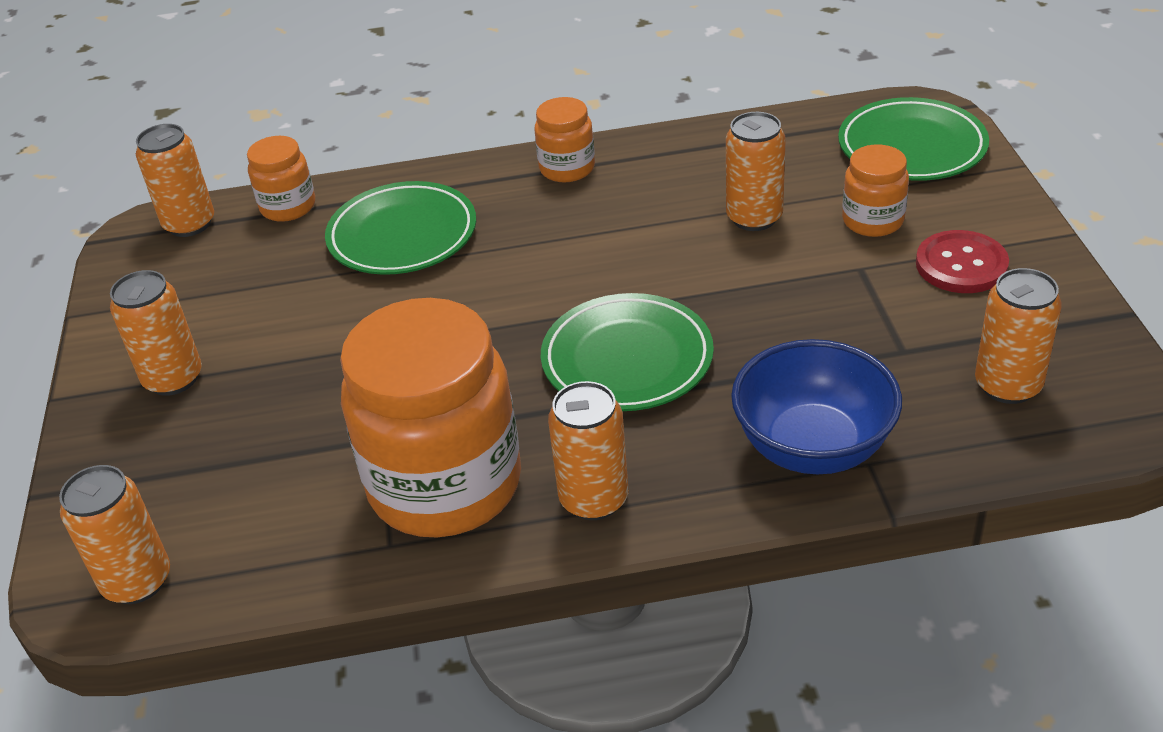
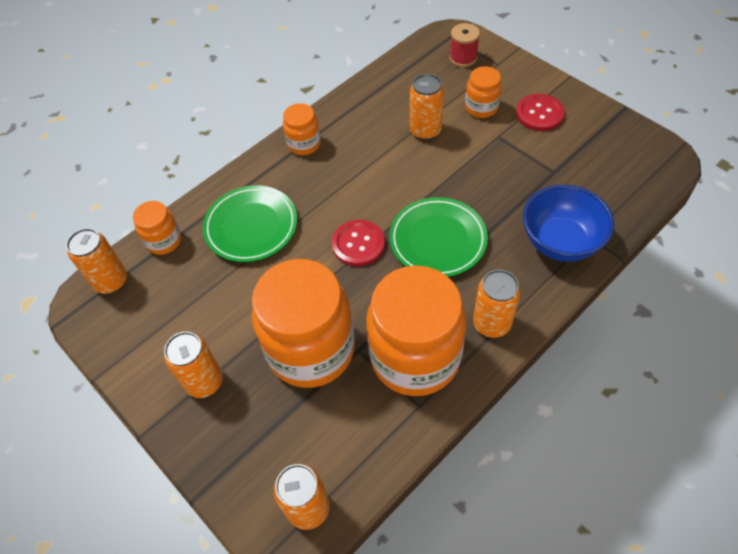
camera: 35 degrees left, 15 degrees up
(327, 407) = (311, 349): none -> orange jar
(514, 315) = (358, 244): none -> red button
(911, 147) = (463, 58): green plate -> red spool
(1008, 385) = (610, 168): orange can -> none

